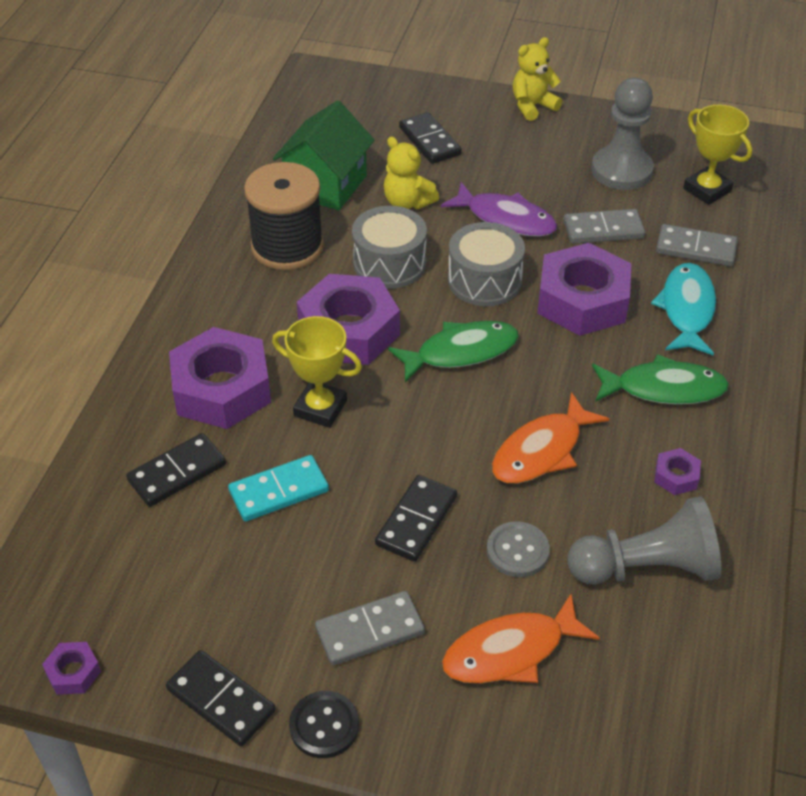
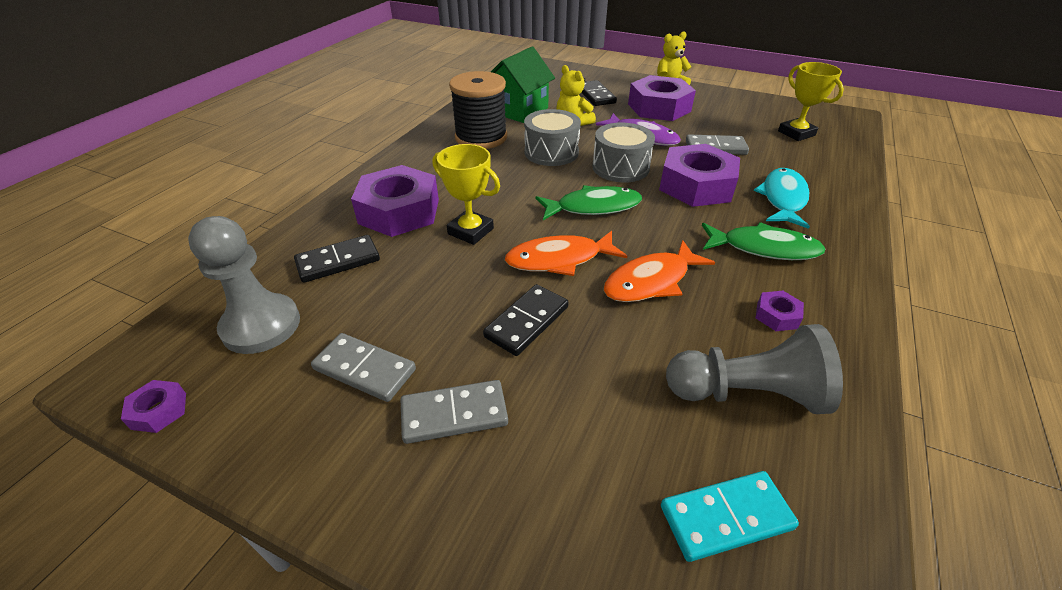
camera: 10 degrees right, 5 degrees down
(221, 700) = (281, 462): black domino -> none
(279, 491) = (414, 284): turquoise domino -> turquoise domino (726, 517)
(324, 726) = (373, 509): black button -> none
(349, 330) = (509, 186): purple nut -> purple nut (659, 107)
(511, 651) = (594, 458): orange fish -> orange fish (559, 259)
(517, 551) = (617, 360): grey button -> none
(621, 170) = (731, 119): grey pawn -> grey pawn (261, 326)
(695, 249) = (789, 164): grey domino -> grey domino (364, 369)

